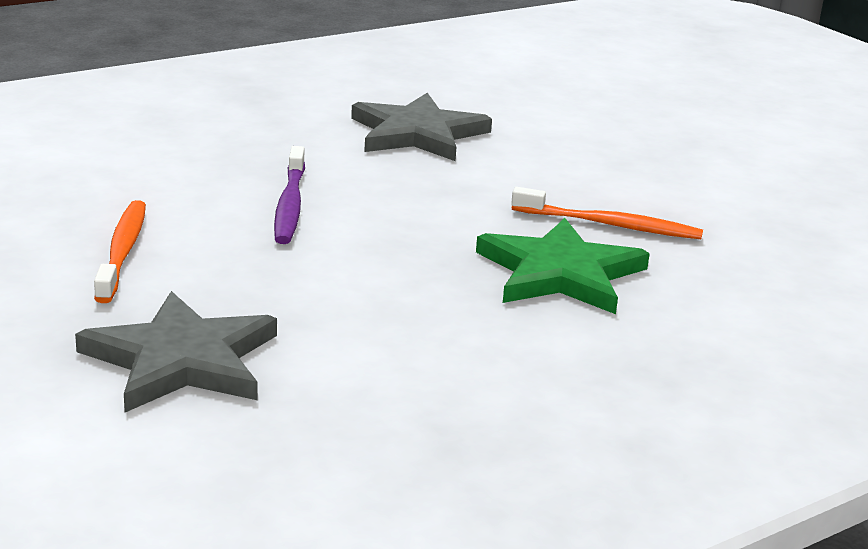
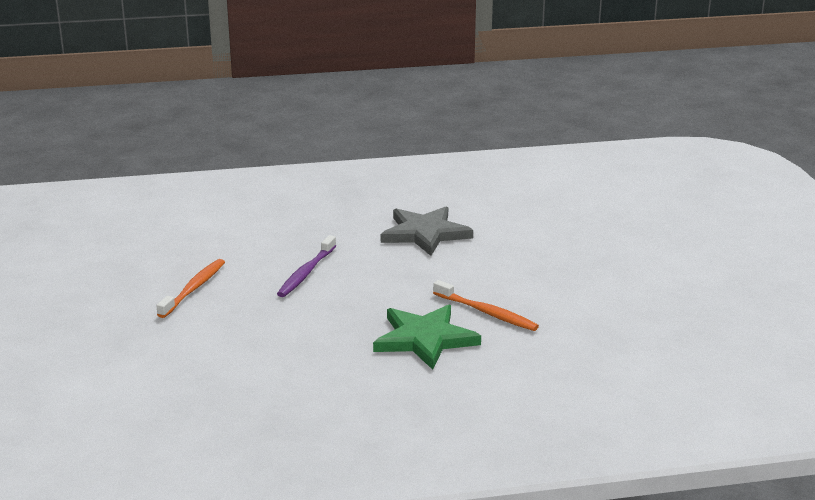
camera: 25 degrees right, 0 degrees up
(181, 360) = (175, 356): grey star -> none

